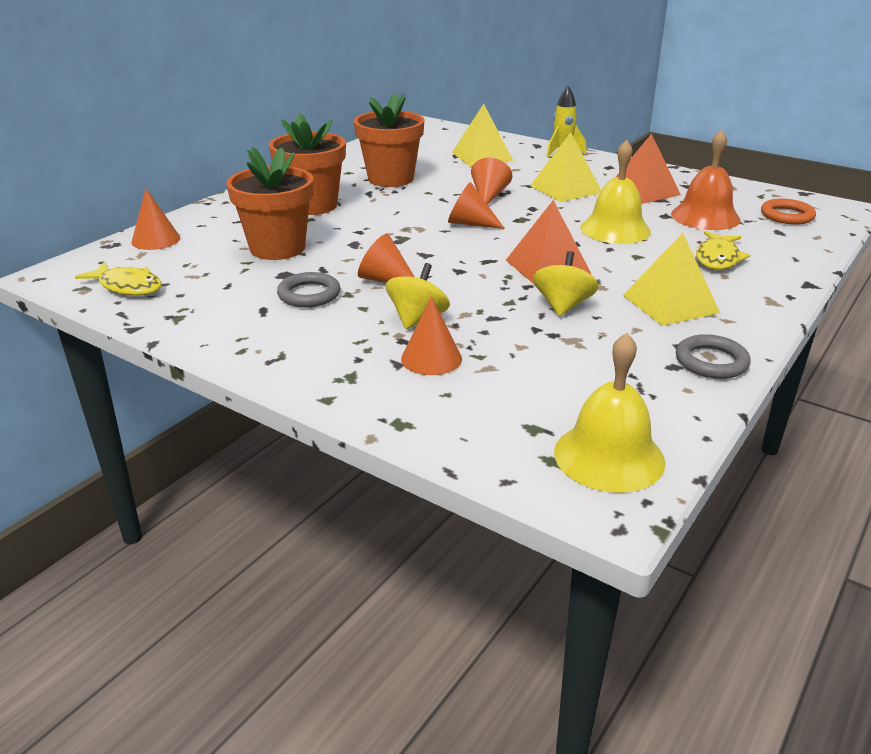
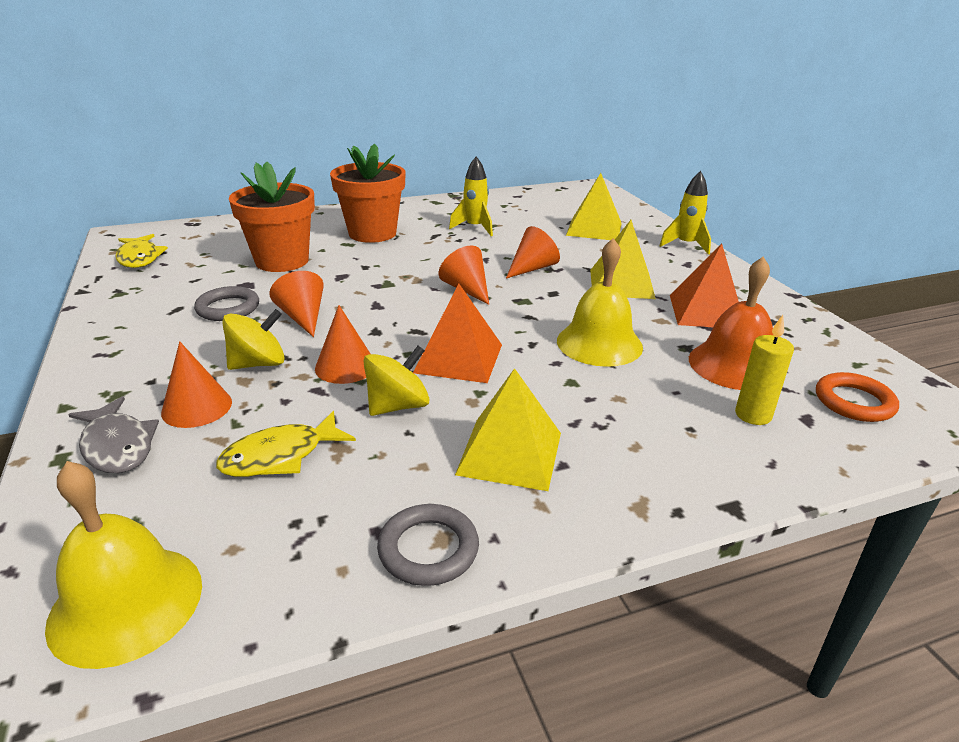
camera: 35 degrees right, 0 degrees up
(156, 240) = (222, 228): orange cone -> orange cone (345, 366)
(390, 179) = (475, 228): orange flower pot -> yellow rocket
(425, 400) = (117, 446): none -> grey fish
(717, 258) = (663, 421): yellow fish -> yellow fish (280, 456)
(753, 239) = (753, 415): none -> yellow candle

